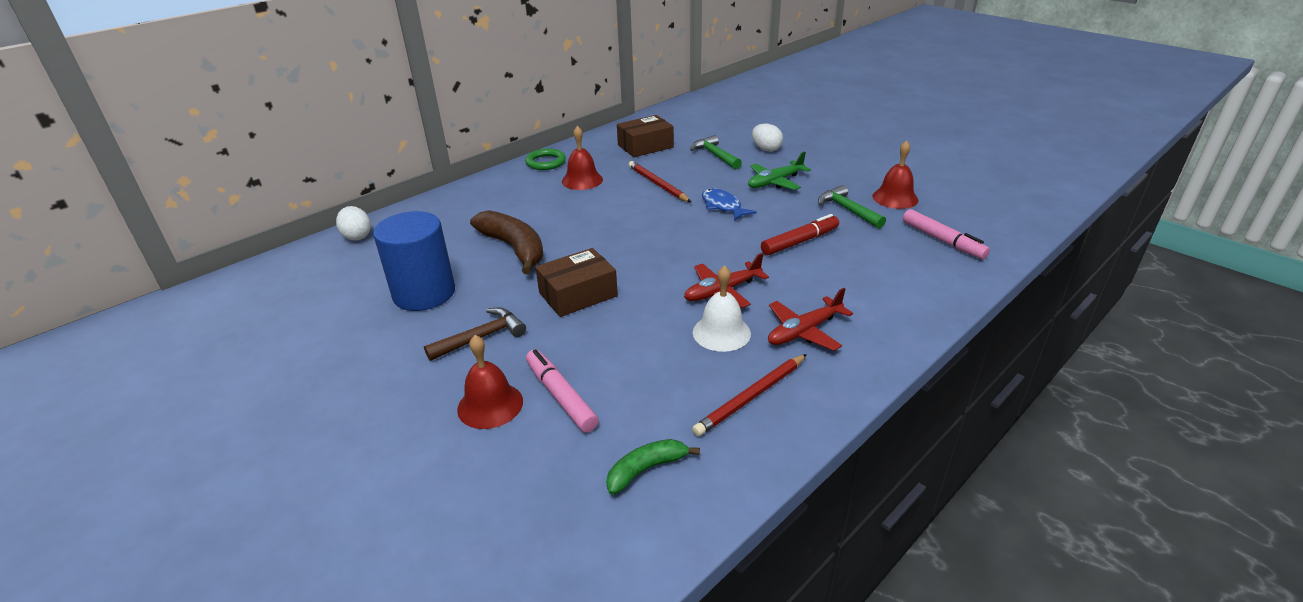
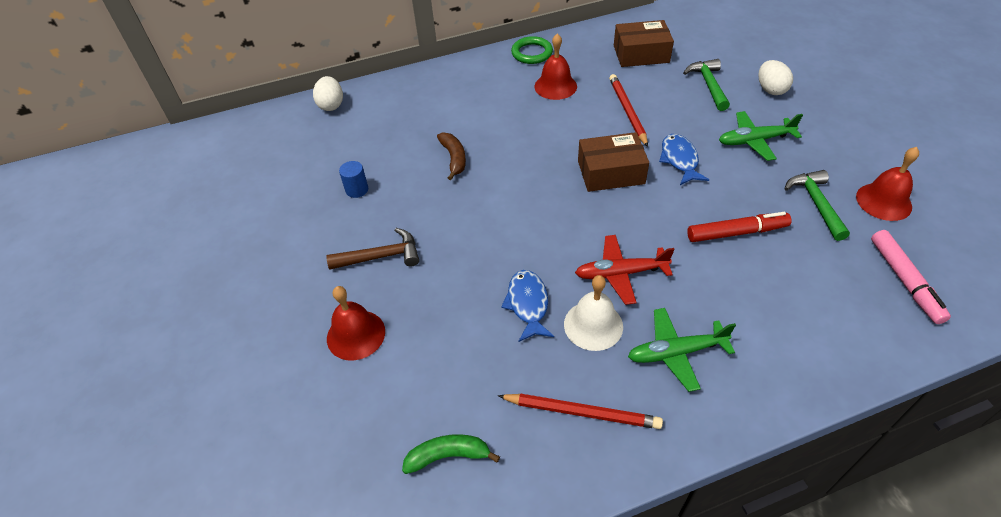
camera: 25 degrees right, 15 degrees up
(424, 293) = (357, 190): blue cylinder -> blue cylinder, size x0.41
(514, 248) = (454, 158): brown banana -> brown banana, size x0.57
(561, 396) = (416, 347): pink marker -> none
(578, 294) = (484, 233): brown box -> brown box (611, 172)
(652, 334) = (528, 304): none -> blue fish
(751, 396) = (581, 412): red pencil -> red pencil turned 150 degrees counterclockwise
(804, 331) = (676, 352): red plane -> green plane

